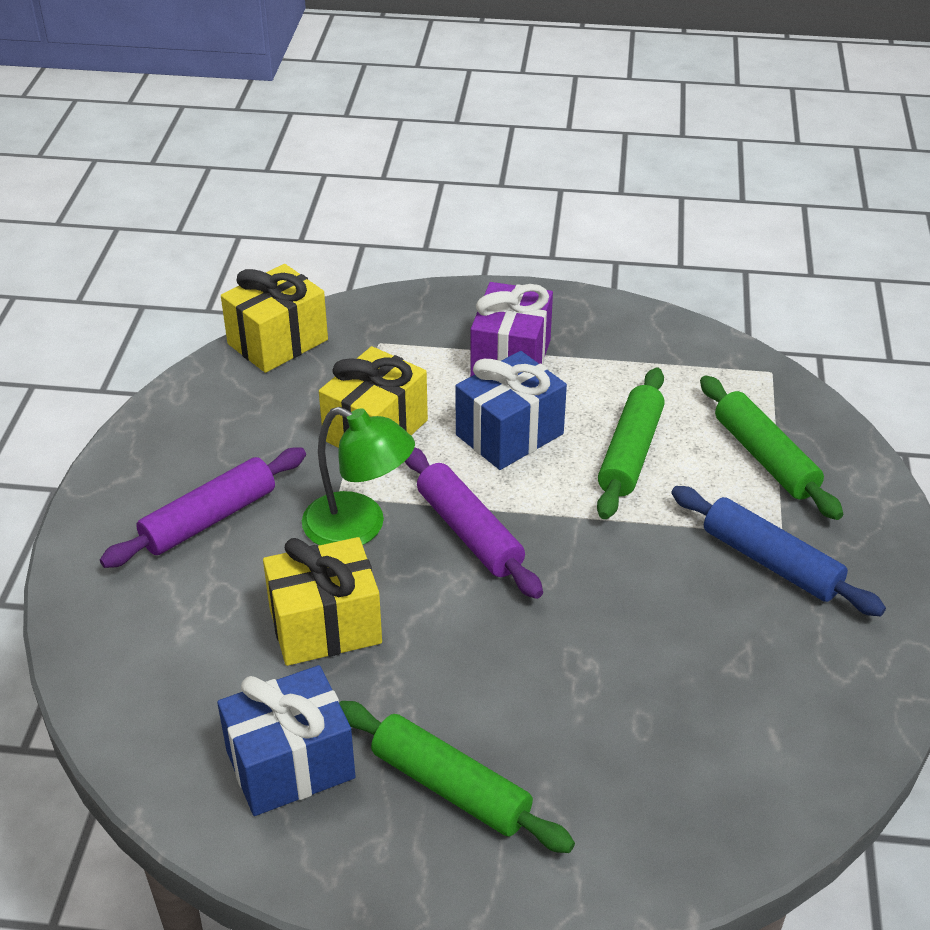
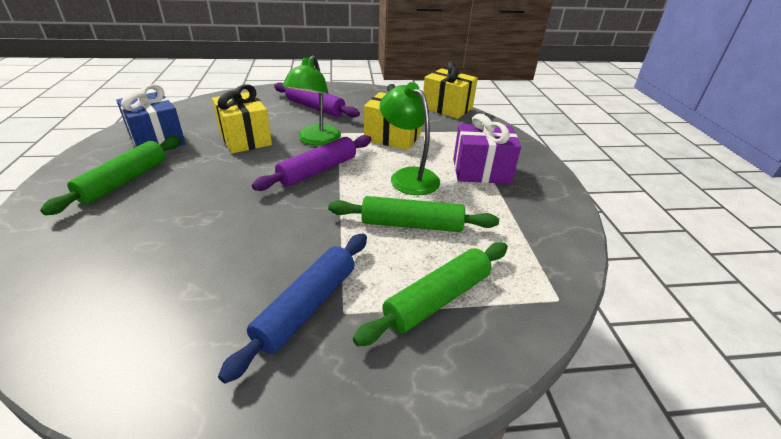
camera: 75 degrees right, 5 degrees down
(509, 434) = (408, 176): blue gift -> green lamp

